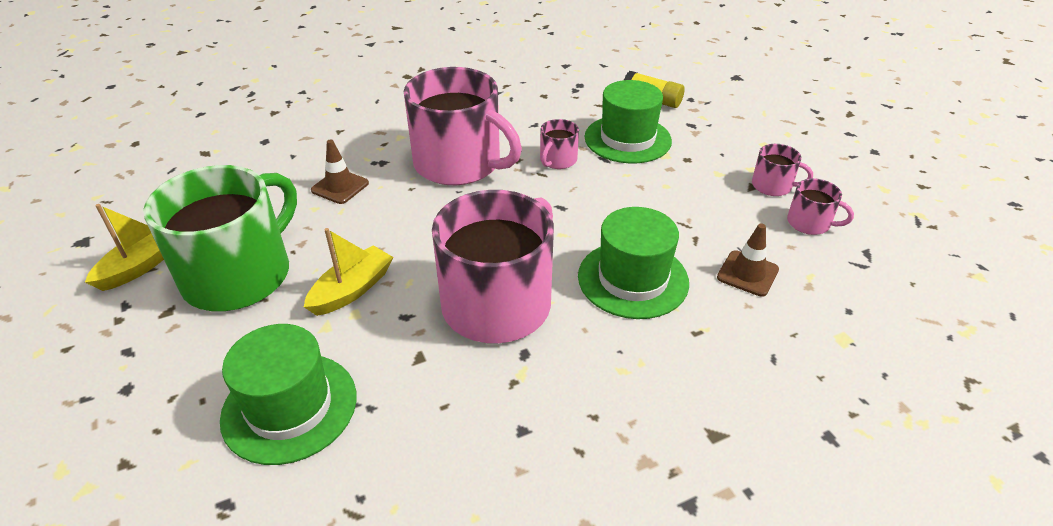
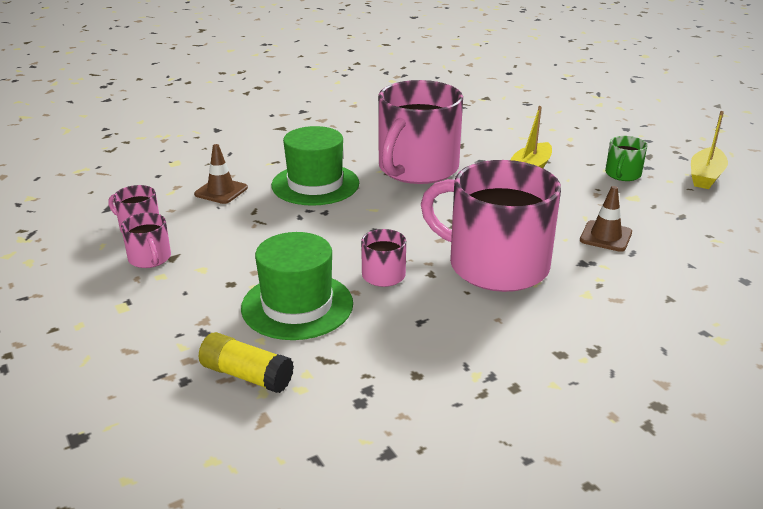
camera: 175 degrees right, 10 degrees down
(240, 275) = (622, 174): green mug -> green mug, size x0.43
(289, 407) = (524, 127): green hat -> none
(772, 186) = (150, 258): pink mug -> pink mug turned 135 degrees counterclockwise

